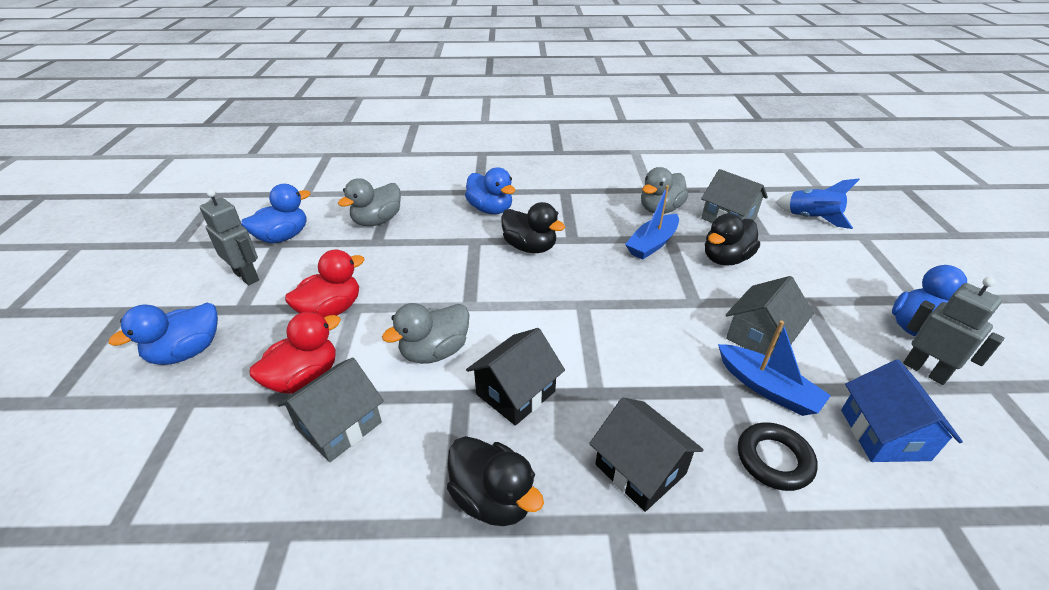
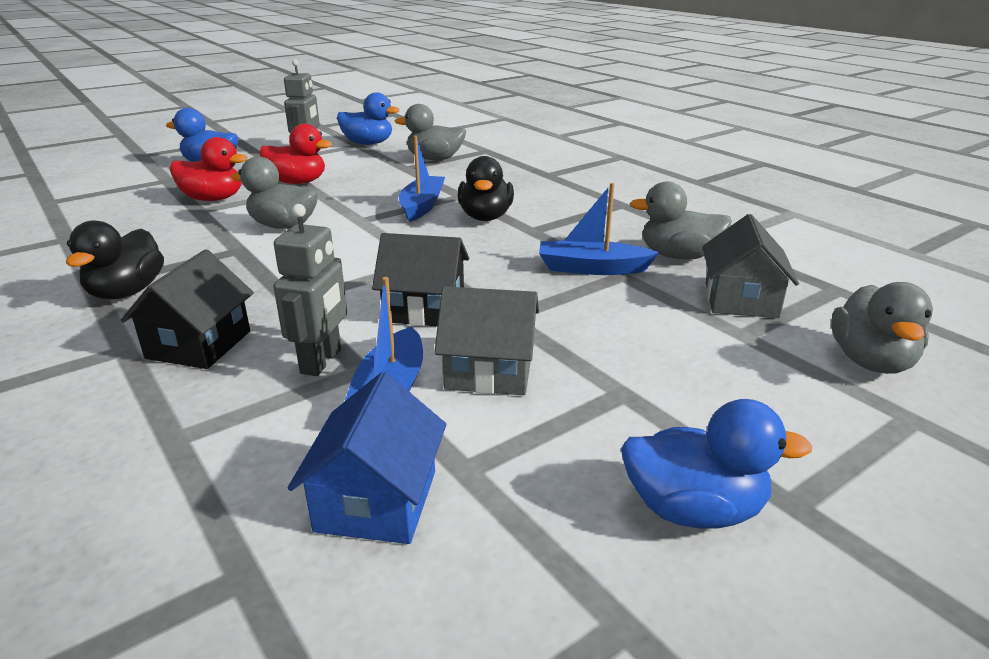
camera: 55 degrees right, 10 degrees down
(339, 425) = (172, 223): grey house -> none
(475, 265) = (422, 206): none -> blue boat
(490, 209) = (524, 186): blue duck -> none
(515, 393) = (259, 267): black house -> black house (424, 309)
(725, 259) = (634, 317): black duck -> none
(774, 460) = (264, 418): black ring -> none
(811, 219) = (870, 361): blue rocket -> grey duck
(884, 434) = (377, 500): blue house -> blue house turned 45 degrees counterclockwise
(925, 370) = (576, 530): grey robot -> grey robot (322, 361)

